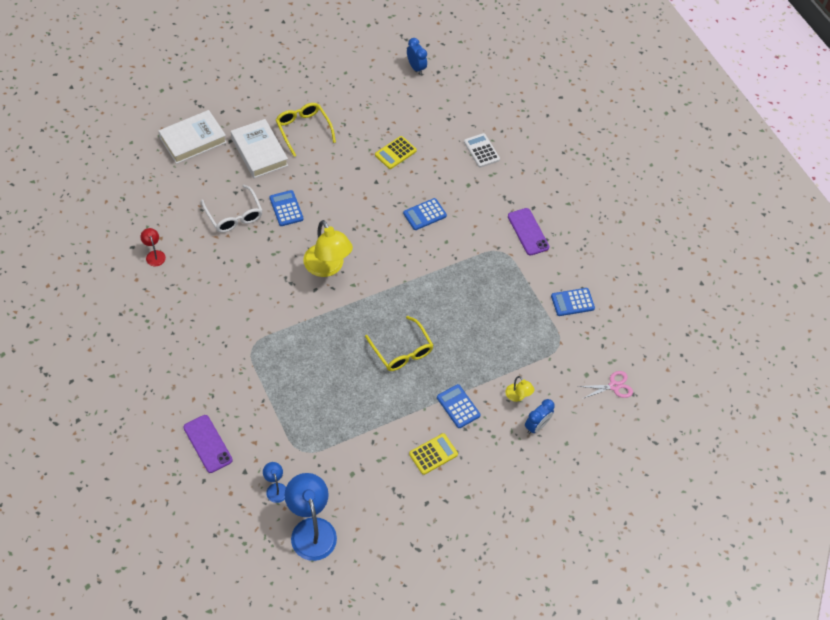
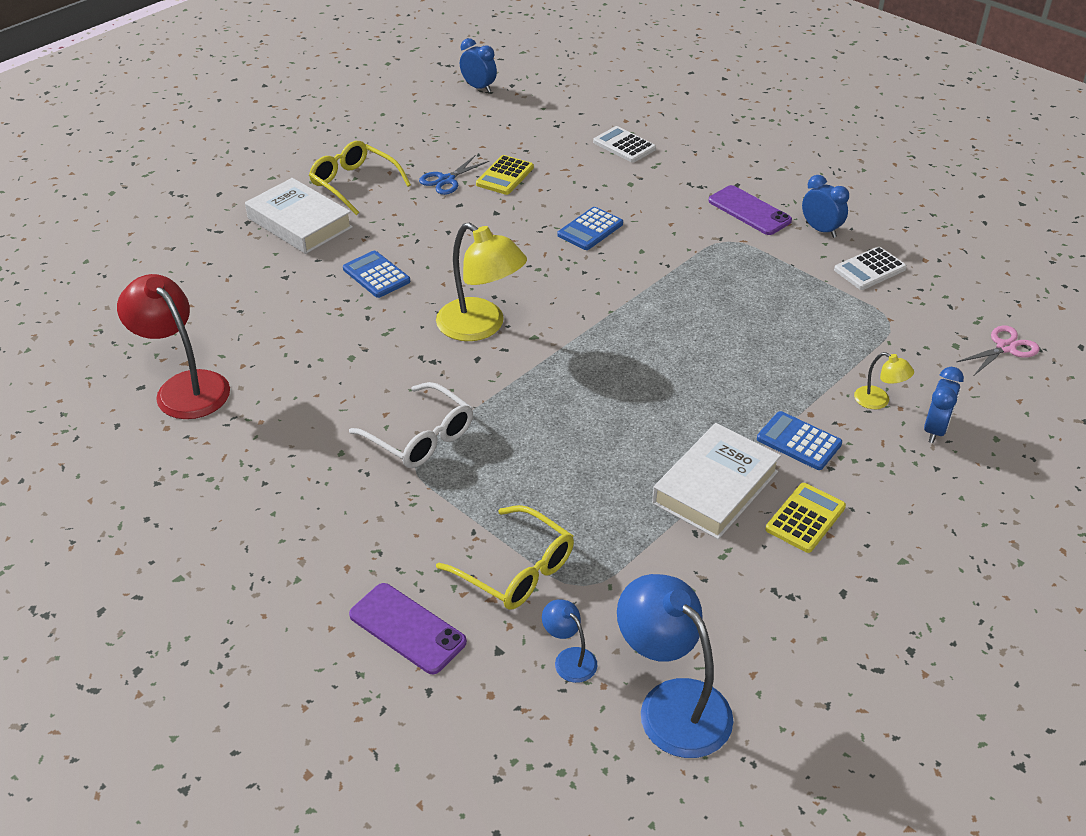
camera: 15 degrees left, 15 degrees down
(154, 255) = (184, 387): red lamp -> red lamp, size x2.09
(193, 140) = (187, 235): white book -> white book (715, 487)
(234, 215) = (296, 304): white glasses -> white glasses (420, 437)
(359, 144) = (446, 180): none -> blue scissors
(401, 350) = (662, 396): yellow glasses -> yellow glasses (515, 569)
(562, 262) = (820, 230): none -> blue clock
(572, 302) = (870, 269): blue calculator -> white calculator

